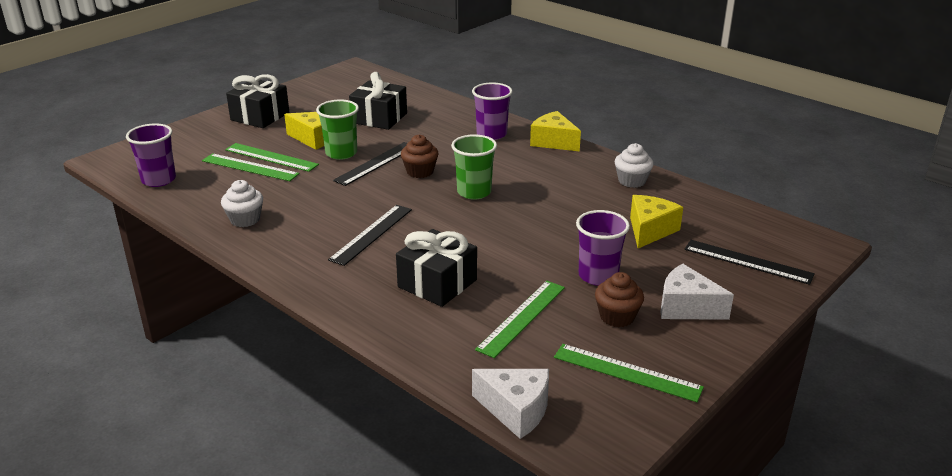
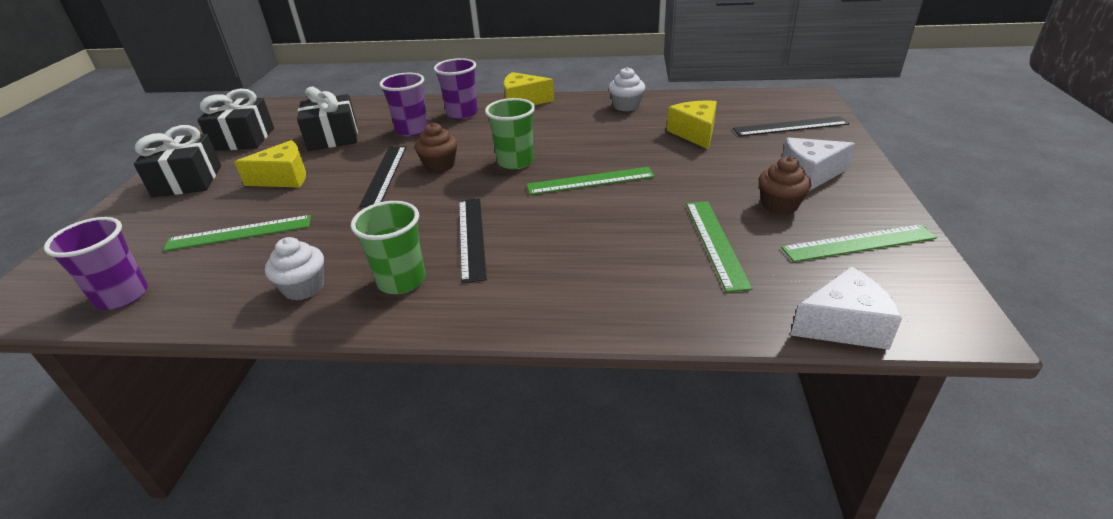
camera: 35 degrees left, 5 degrees up
(271, 157) = (254, 213): green ruler -> green ruler (590, 181)
(341, 153) = (334, 180): green cup -> green cup (401, 281)
(437, 283) = (601, 251): black gift -> black gift (243, 139)
(598, 276) = (715, 181): purple cup -> purple cup (412, 130)

